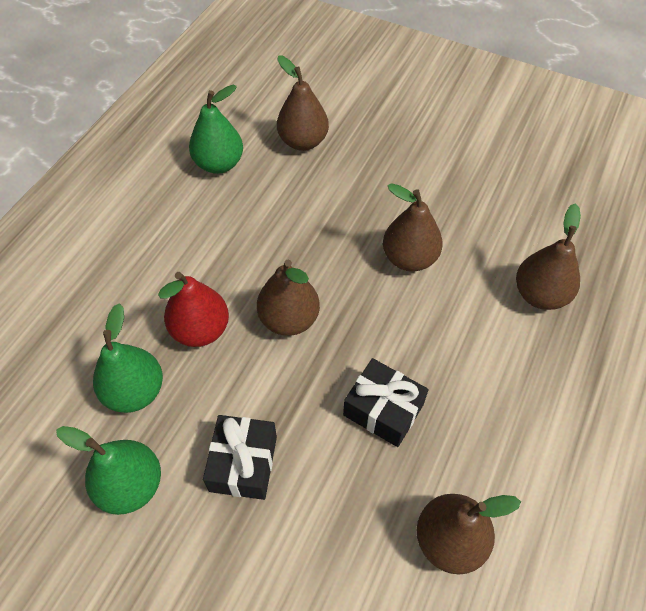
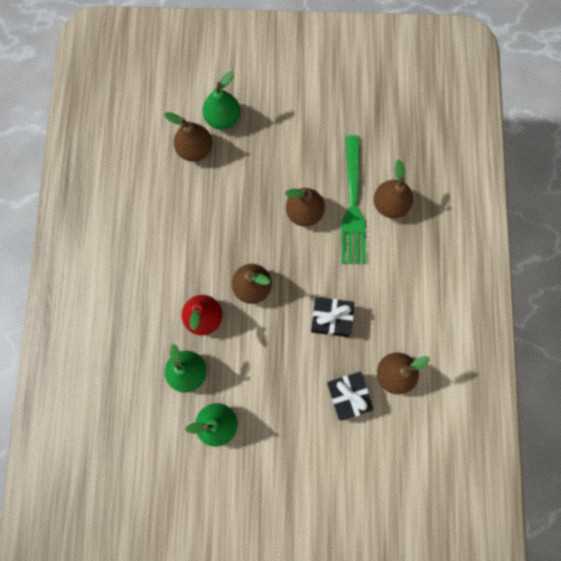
camera: 25 degrees left, 20 degrees up
(219, 164) = (148, 192): green pear -> green pear (223, 118)
(243, 463) = (271, 384): black gift -> black gift (348, 396)
(484, 275) = (353, 205): none -> green fork

